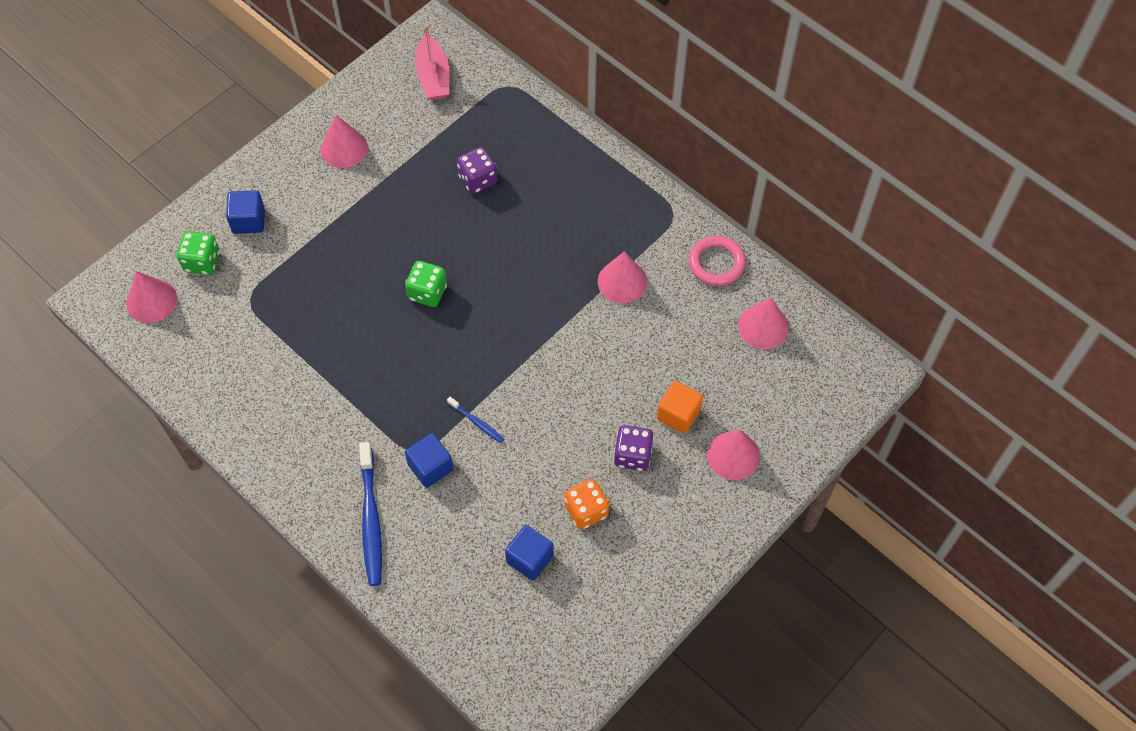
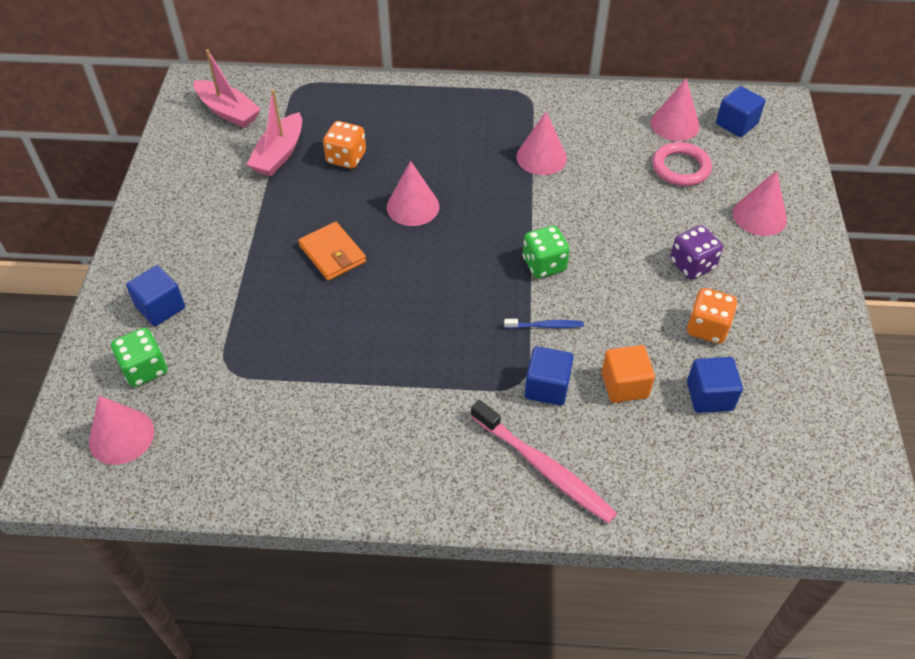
camera: 40 degrees left, 10 degrees down
(344, 148) = (199, 202): pink cone -> pink cone (413, 206)
(371, 519) = (543, 467): blue toothbrush -> pink toothbrush
(392, 258) = (332, 254): none -> orange wallet
(427, 292) = (393, 259): green dice -> green dice (544, 264)
(434, 143) = (279, 154): none -> pink boat
(478, 180) = (346, 158): purple dice -> orange dice
(678, 414) = (689, 216): orange cube -> orange cube (624, 385)
(716, 263) = (594, 106): pink ring -> pink ring (680, 168)
(815, 362) = (736, 124): none -> blue cube

